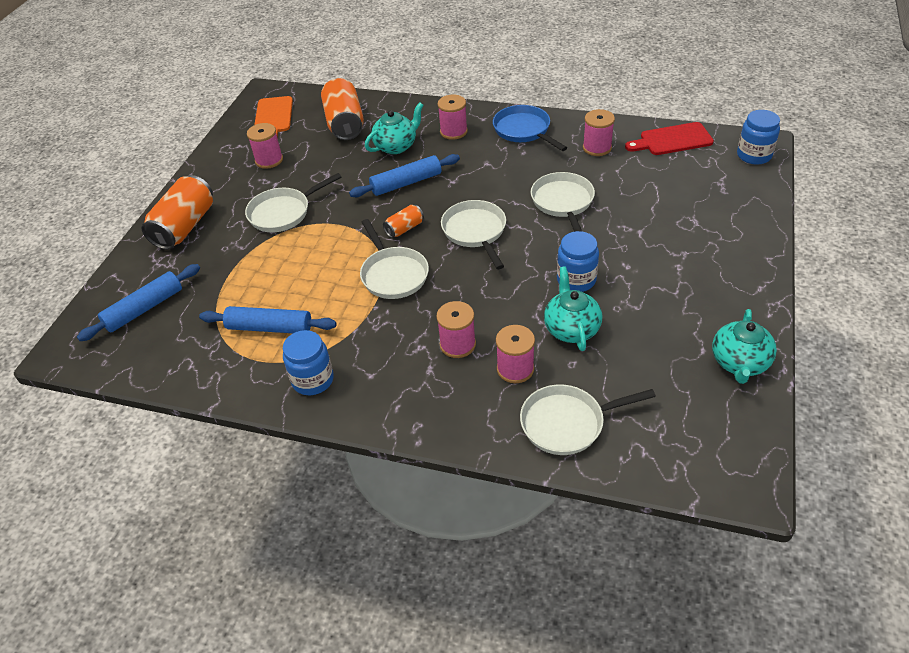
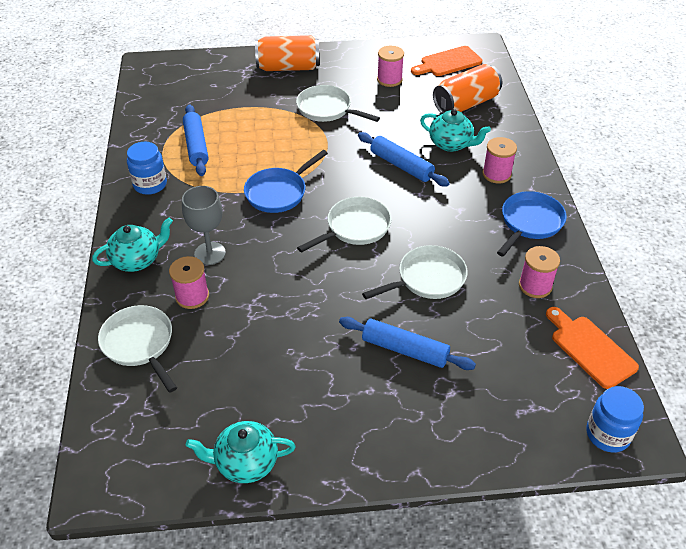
camera: 65 degrees right, 0 degrees up
(144, 309) = (196, 82): blue rolling pin -> blue rolling pin (405, 350)
(393, 274) = (279, 192): white pan -> blue pan
(404, 228) = (339, 182): orange can -> none
(457, 344) = (210, 253): pink spool -> grey goblet
(571, 328) = (252, 323): turquoise teapot -> turquoise teapot (137, 260)
(576, 280) = (318, 313): blue jar -> none
(672, 140) = (590, 349): red cutting board -> orange cutting board

